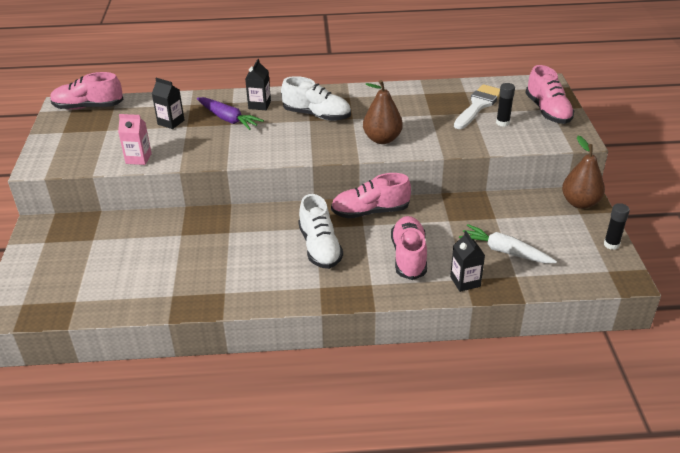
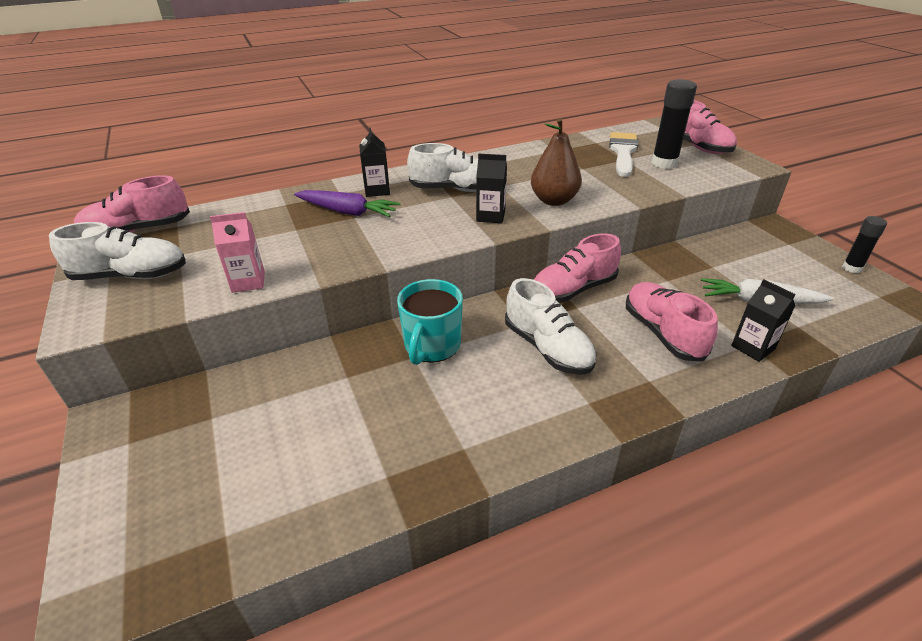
camera: 20 degrees left, 0 degrees up
(73, 139) = (131, 276): none -> white shoe
(171, 122) = (271, 229): black carton -> black carton (490, 216)
(245, 228) = (432, 346): none -> turquoise mug
(502, 123) = (664, 163): black glue stick -> black glue stick, size x1.62
(580, 203) = (778, 233): brown pear -> none

